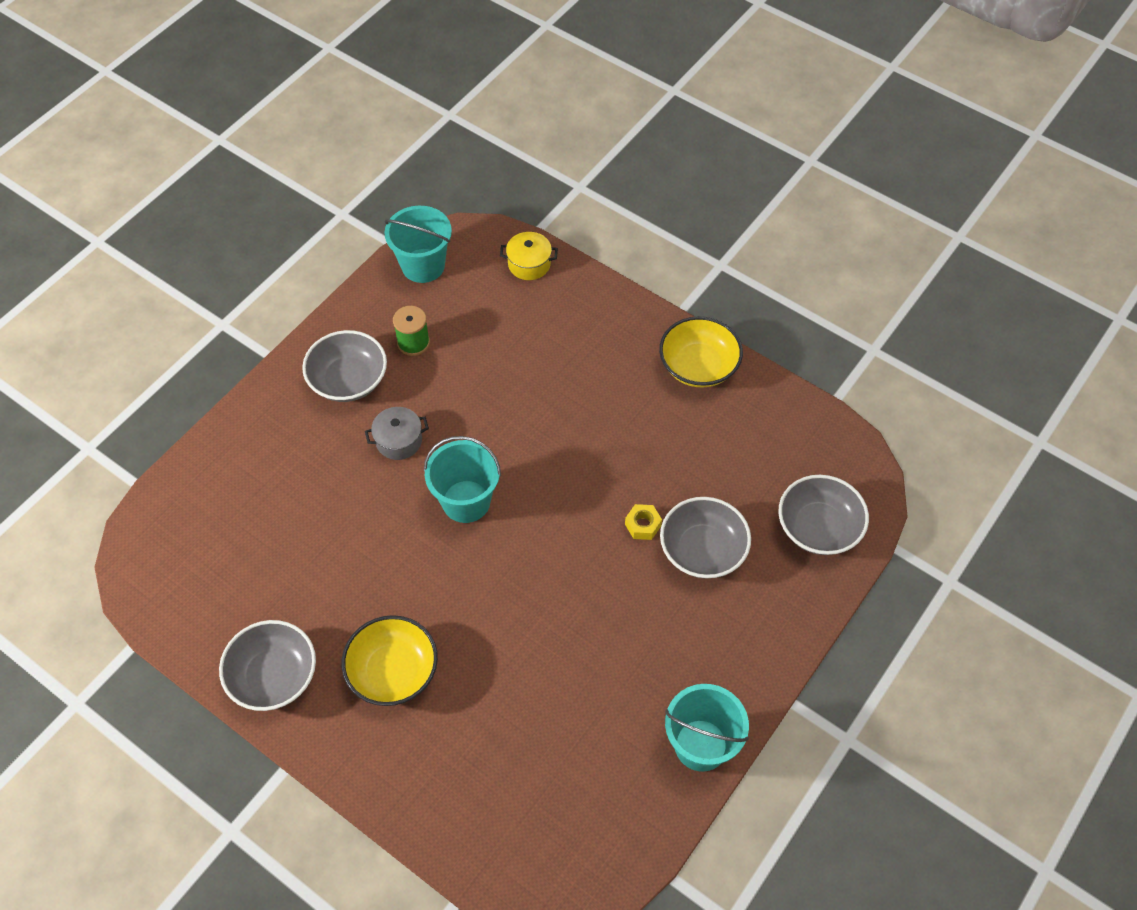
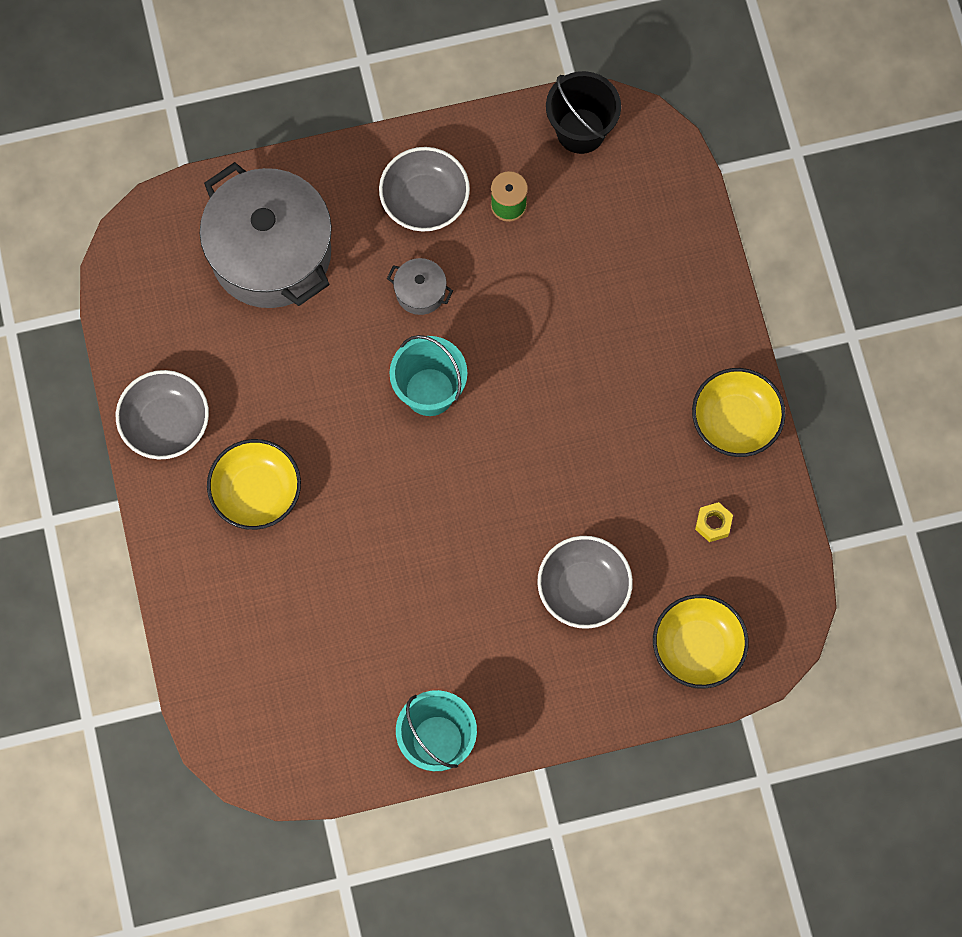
camera: 40 degrees right, 15 degrees up
(258, 494) = (271, 253): none -> grey pot
(423, 265) = (580, 131): turquoise bucket -> black bucket
(529, 264) = (676, 201): yellow pot -> none
(643, 525) = (554, 528): yellow nut -> yellow nut (713, 524)
(818, 527) = (697, 647): grey bowl -> yellow bowl

